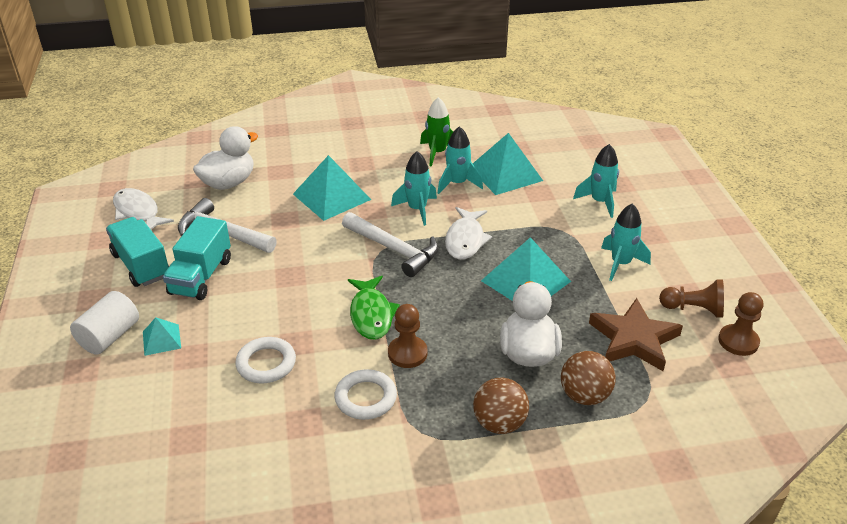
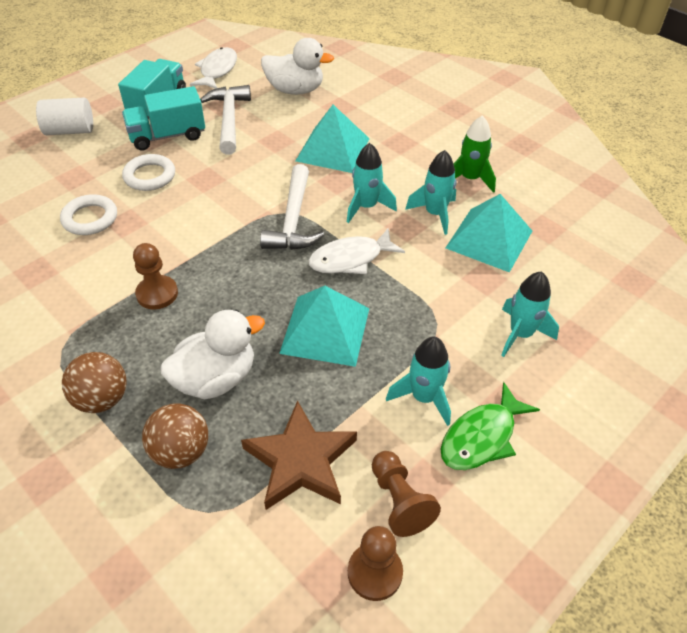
camera: 55 degrees right, 10 degrees up
(161, 339) = (82, 155): turquoise pyramid -> none
(365, 398) = (84, 294): white ring -> white ring (149, 176)
(371, 314) = (192, 248): green fish -> green fish (481, 437)

